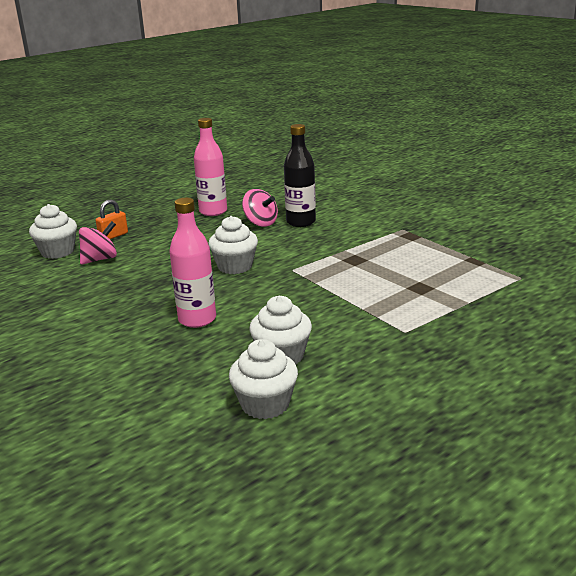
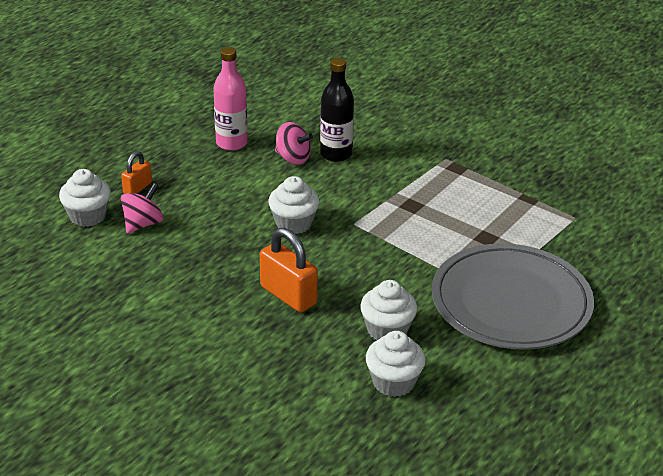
camera: 15 degrees left, 10 degrees up
(197, 319) = (288, 295): pink bottle -> orange padlock
(428, 342) = (511, 302): none -> grey plate

